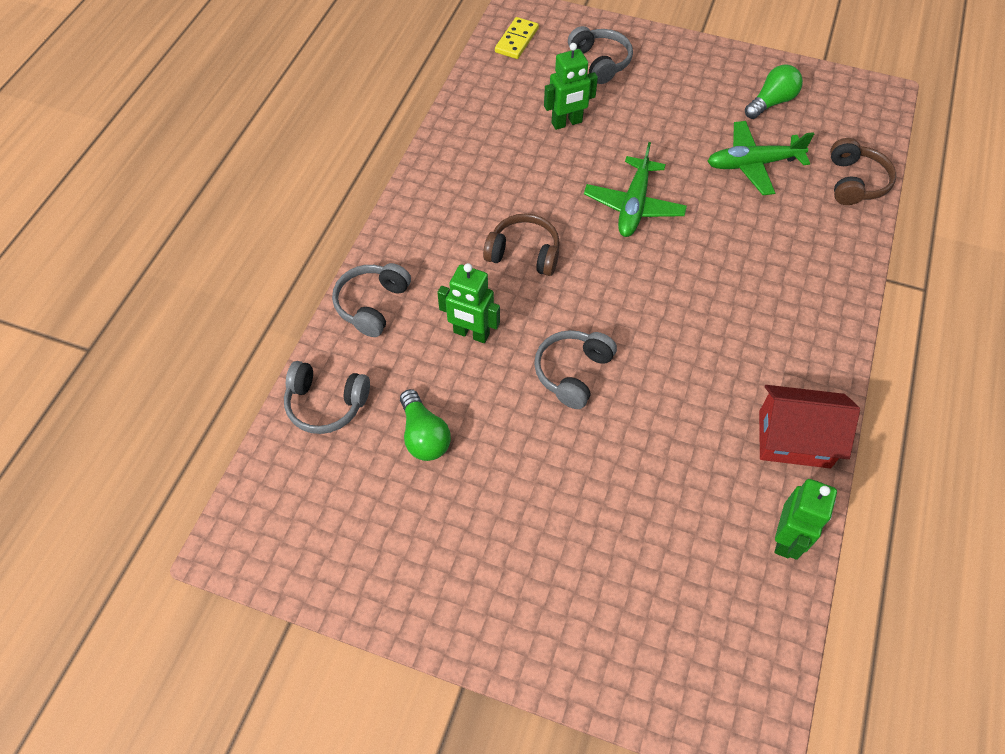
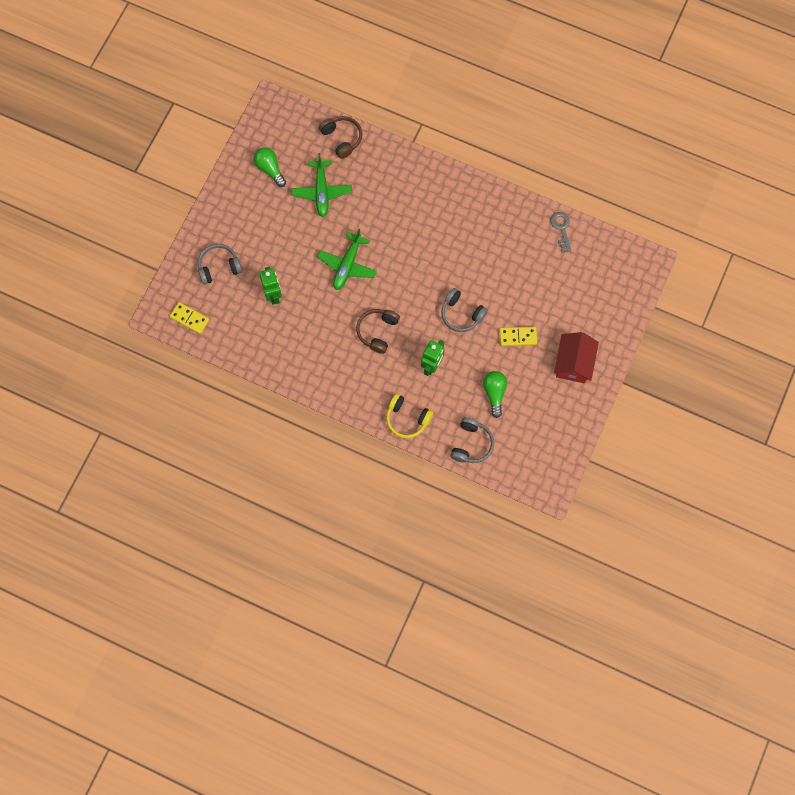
camera: 85 degrees left, 15 degrees up
(372, 304) = (407, 419): grey headphones -> yellow headphones
(424, 435) = (494, 393): green light bulb -> green light bulb turned 75 degrees counterclockwise
(540, 469) = (518, 337): none -> yellow domino
(633, 205) = (347, 265): green plane -> green plane turned 90 degrees clockwise
(786, 539) = (561, 228): green robot -> grey key
(794, 439) = (509, 212): red house -> red house (573, 363)
(855, 182) = (342, 138): brown headphones -> brown headphones turned 45 degrees clockwise

